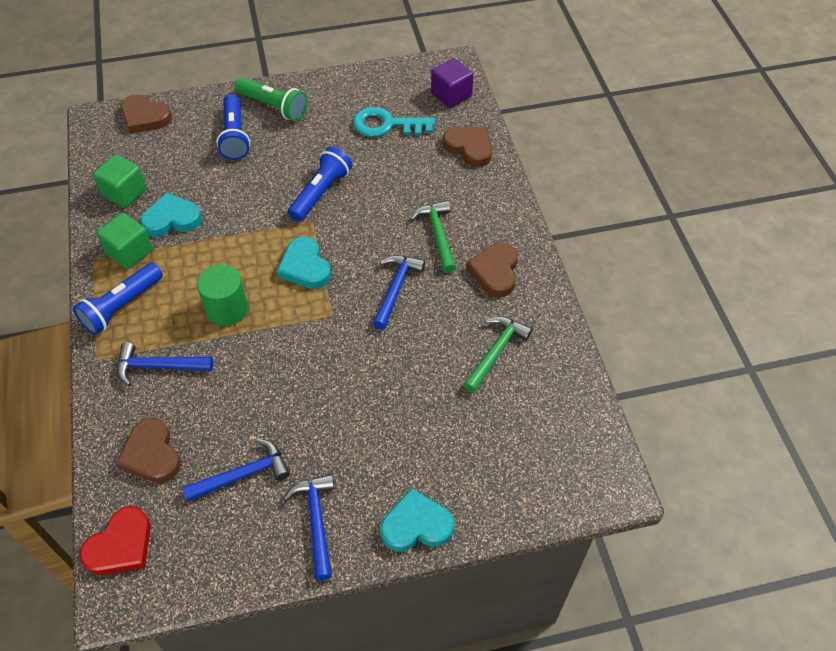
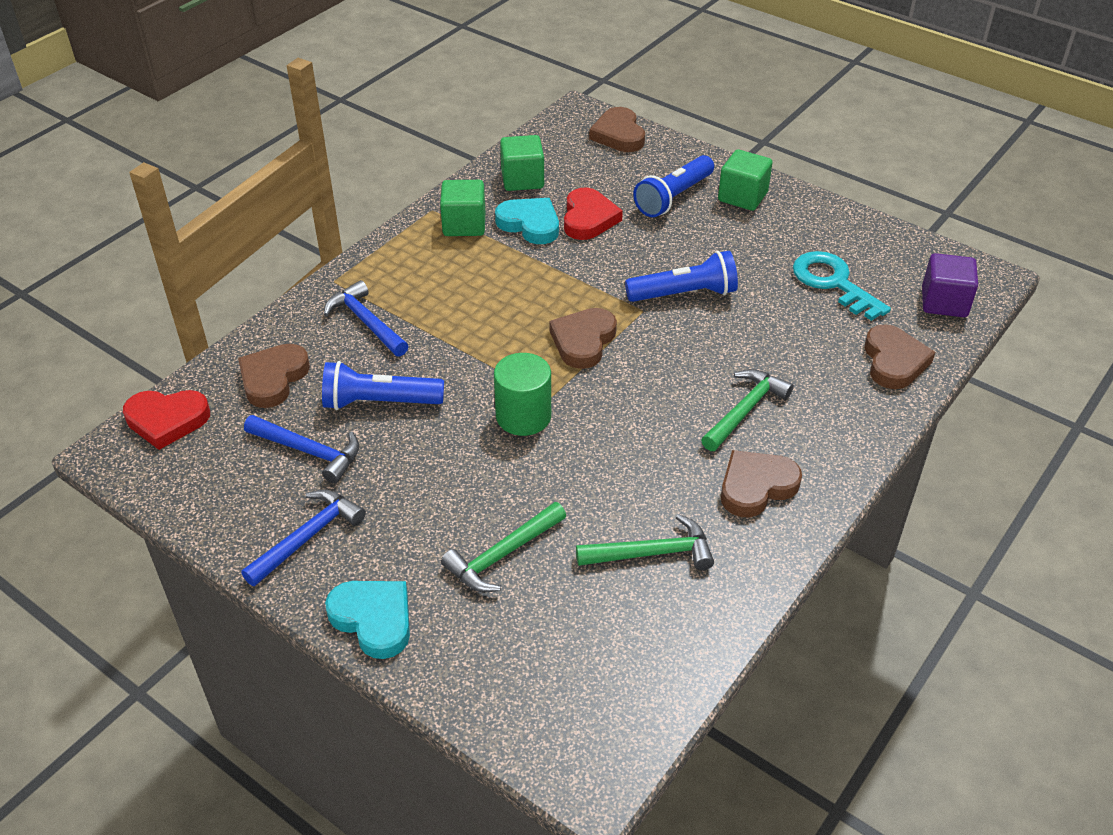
camera: 50 degrees right, 10 degrees down
(122, 306) = (403, 259): blue flashlight -> blue flashlight (379, 402)
(203, 188) = (588, 218): none -> red heart
(227, 309) = (474, 322): green cylinder -> green cylinder (523, 416)
(273, 106) = (742, 197): green flashlight -> green cube
(305, 267) = (583, 341): turquoise heart -> brown heart
(396, 289) = (637, 422): blue hammer -> none
(430, 424) = (503, 555): none -> green hammer

